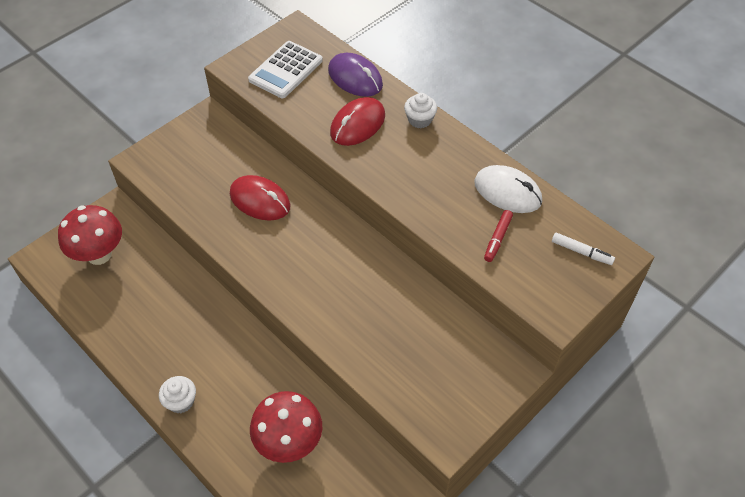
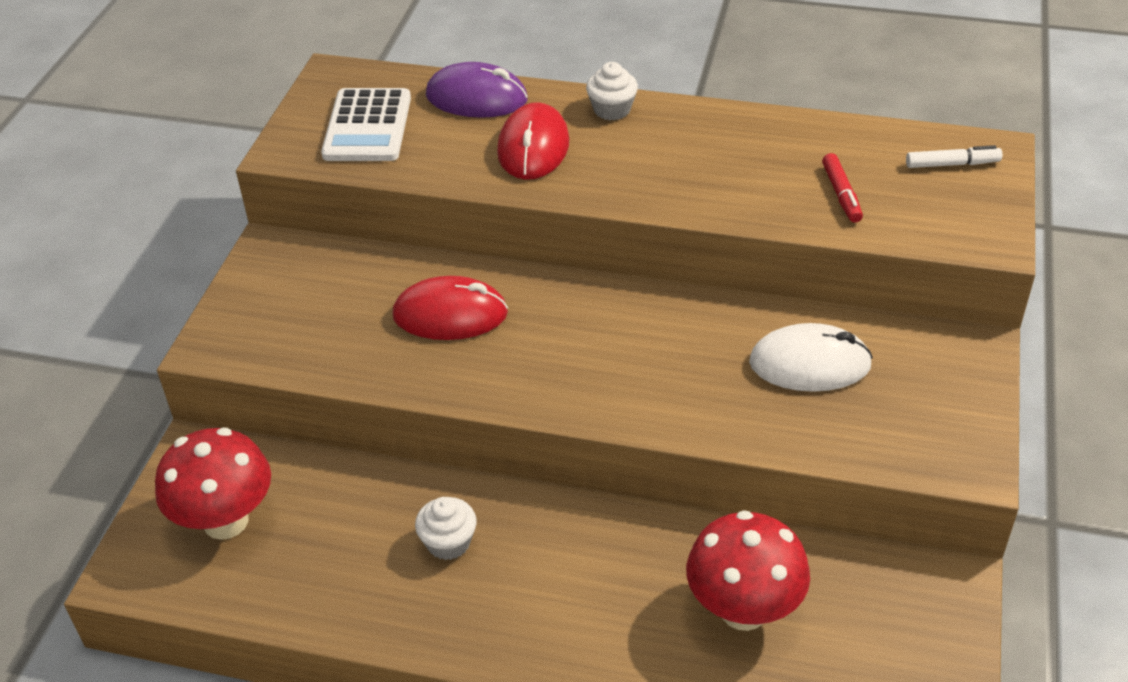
camera: 30 degrees left, 10 degrees down
(181, 401) = (538, 645): white cupcake -> white cupcake (448, 542)
(507, 192) = (802, 140): white mouse -> white mouse (809, 364)

